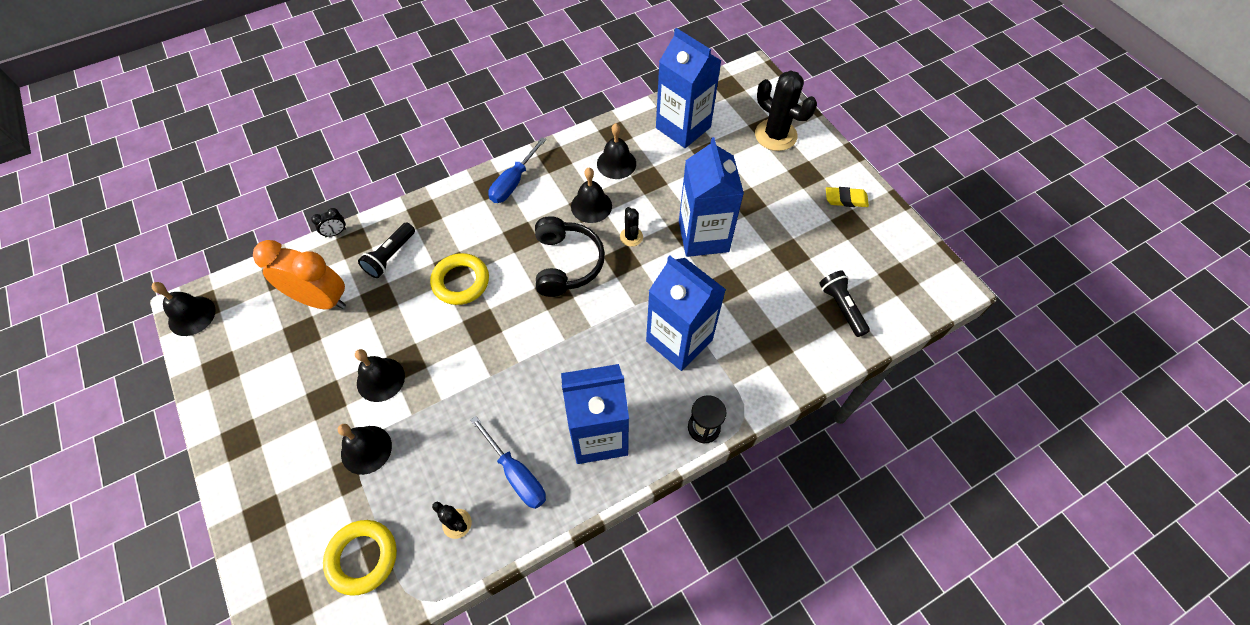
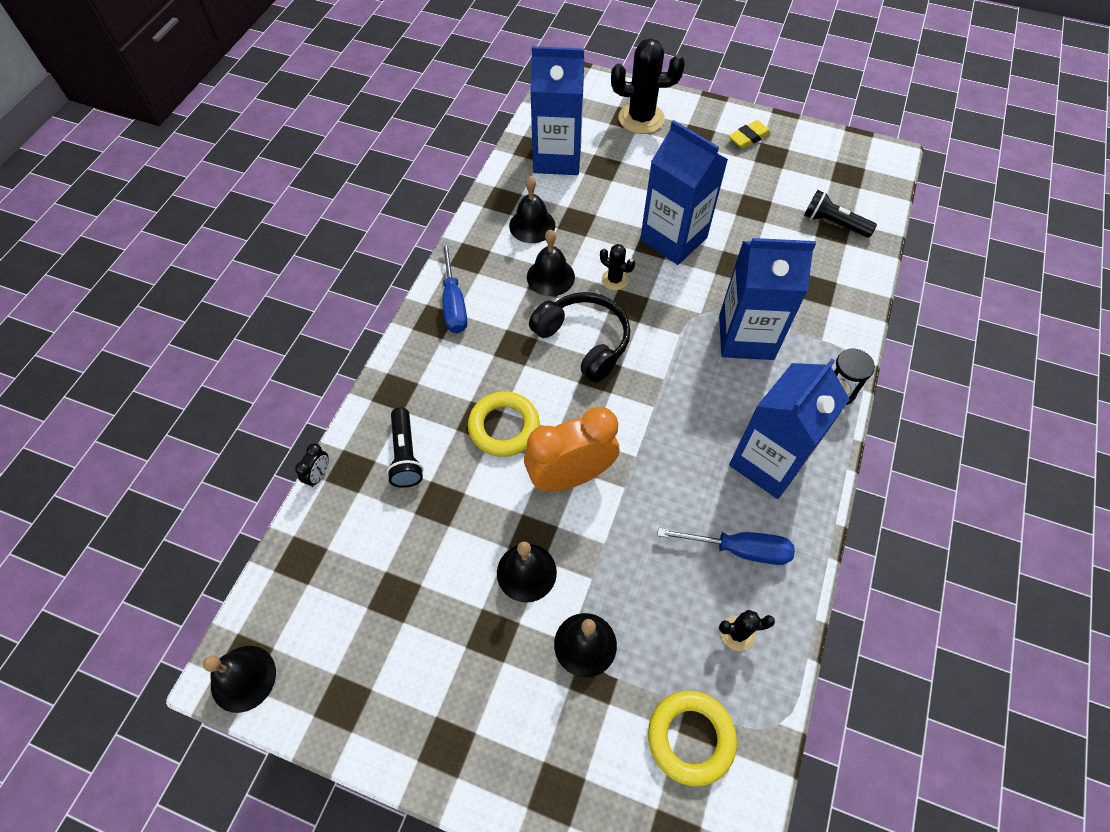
camera: 40 degrees left, 0 degrees up
(321, 300) = (378, 549): orange clock -> orange clock (570, 476)

